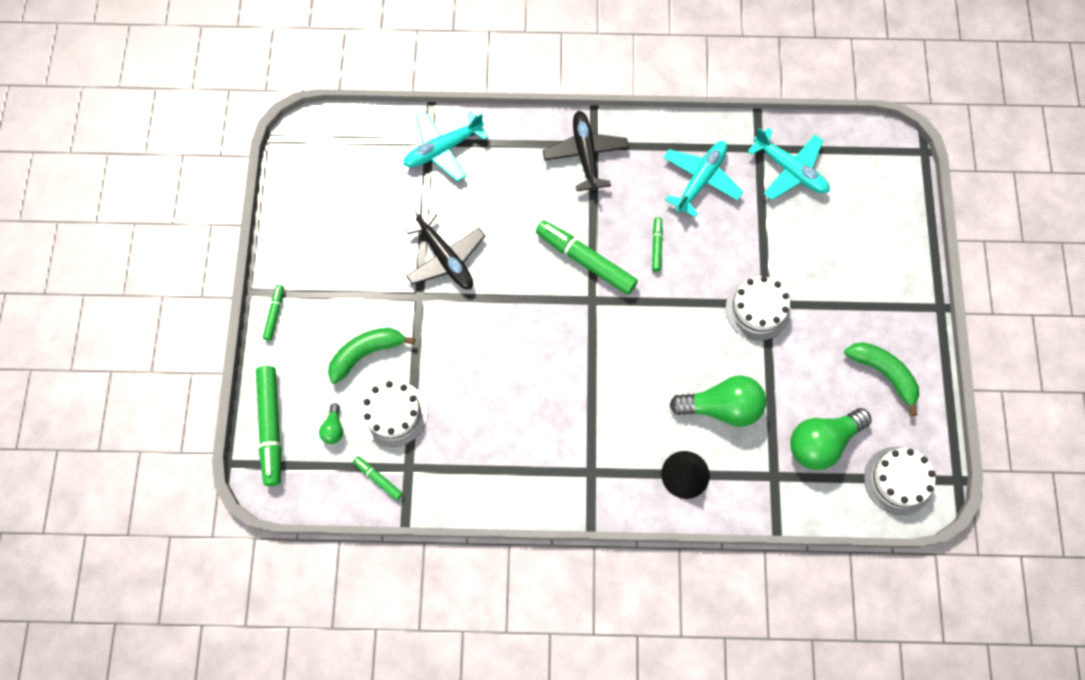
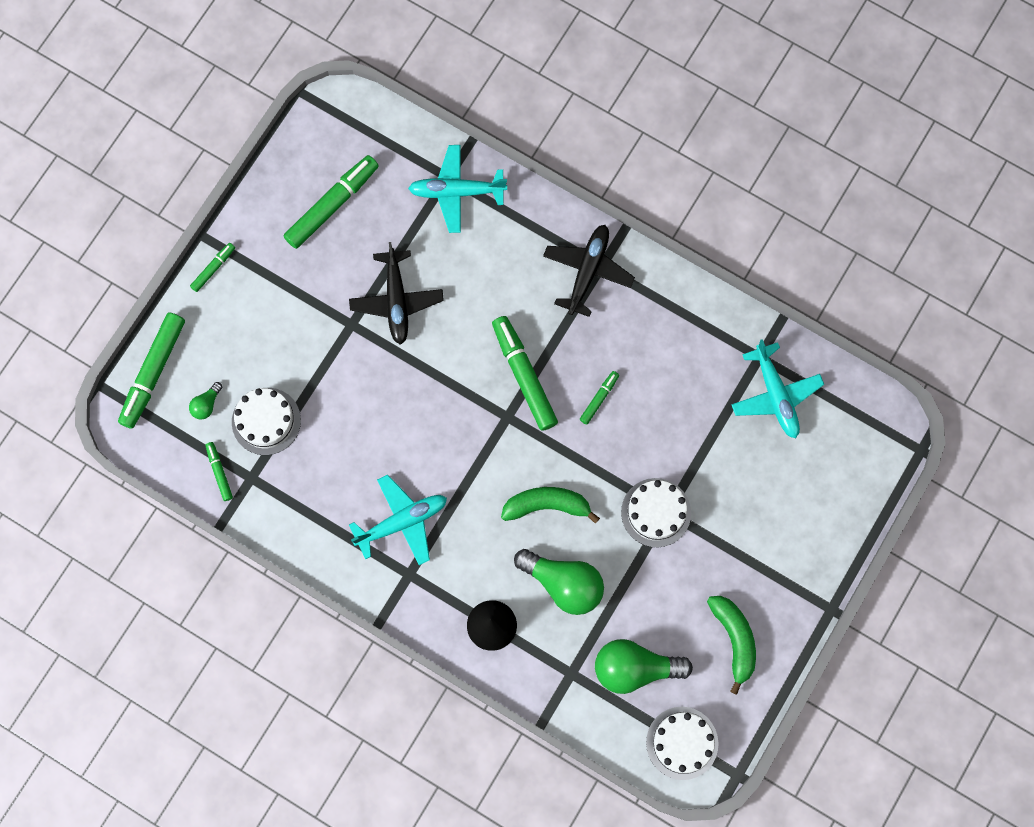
camera: 30 degrees right, 5 degrees up
(347, 211) = (332, 205): none -> green marker
(366, 353) = (273, 351): green banana -> green banana (547, 505)
(700, 179) = (682, 357): turquoise plane -> turquoise plane (402, 521)

